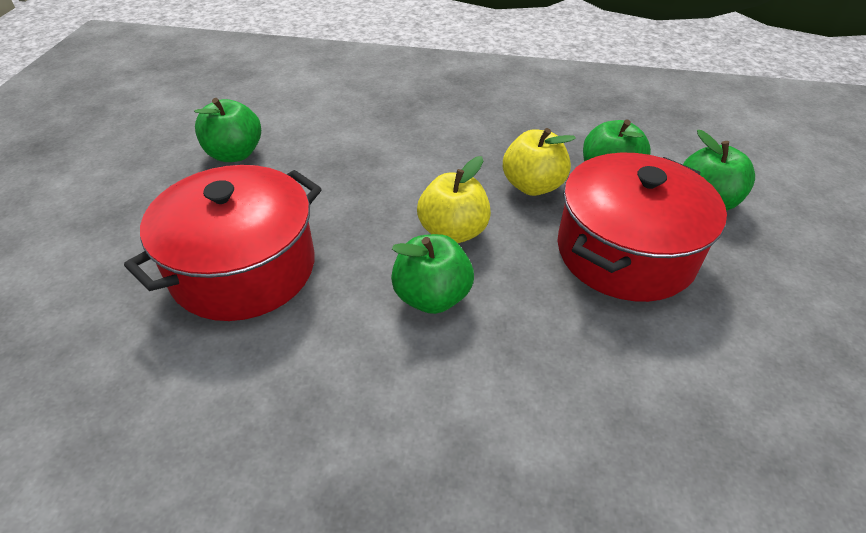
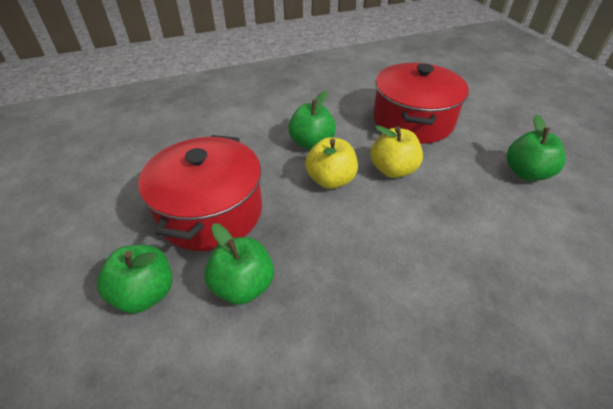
camera: 150 degrees right, 0 degrees up
(532, 186) = (303, 242): yellow apple -> yellow apple (393, 170)

